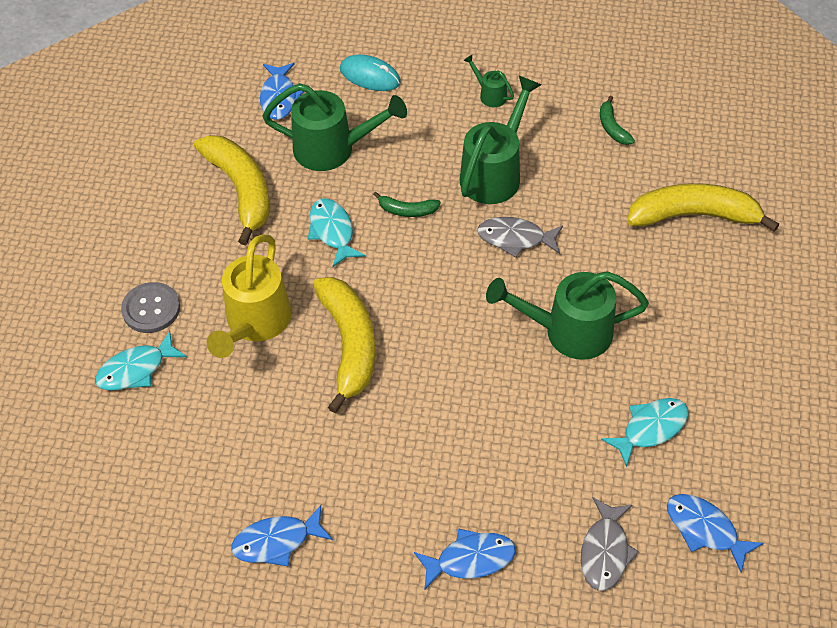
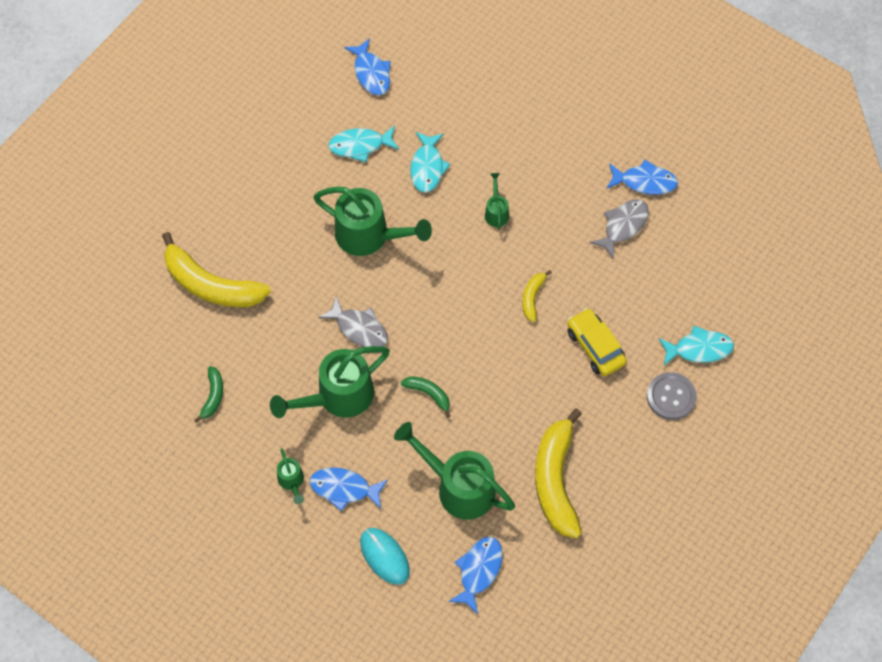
camera: 155 degrees left, 10 degrees up
(255, 324) = (595, 347): yellow watering can -> yellow car
(332, 231) = (498, 402): turquoise fish -> turquoise fish (427, 167)
(349, 345) = (532, 297): yellow banana -> yellow banana, size x0.47
(441, 421) = (496, 212): none -> green watering can
(470, 559) = (526, 118): blue fish -> blue fish (344, 488)
(605, 551) = (440, 87): grey fish -> grey fish (623, 226)

